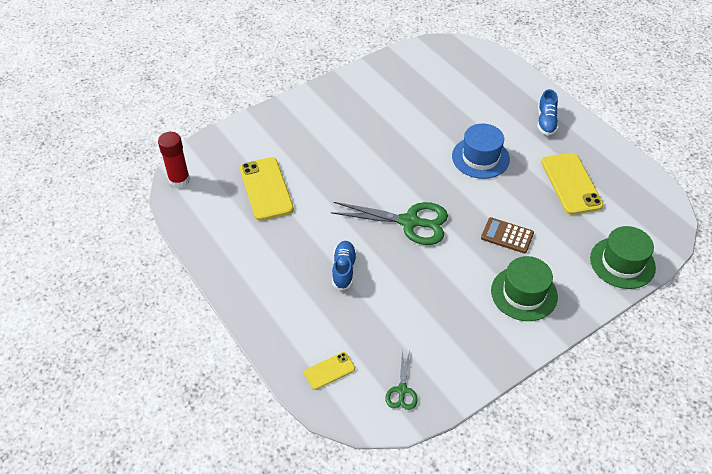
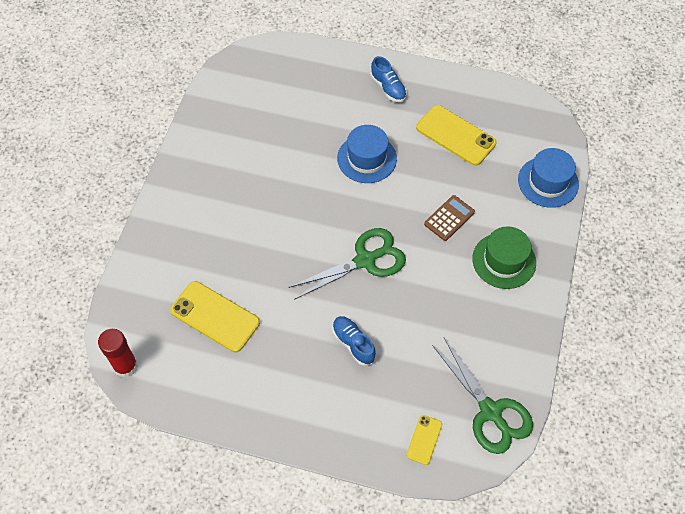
camera: 40 degrees left, 10 degrees up
(402, 390) = (490, 411): green scissors -> green scissors, size x1.98
(507, 236) = (449, 218): brown calculator -> brown calculator turned 150 degrees clockwise
(622, 263) = (548, 182): green hat -> blue hat

